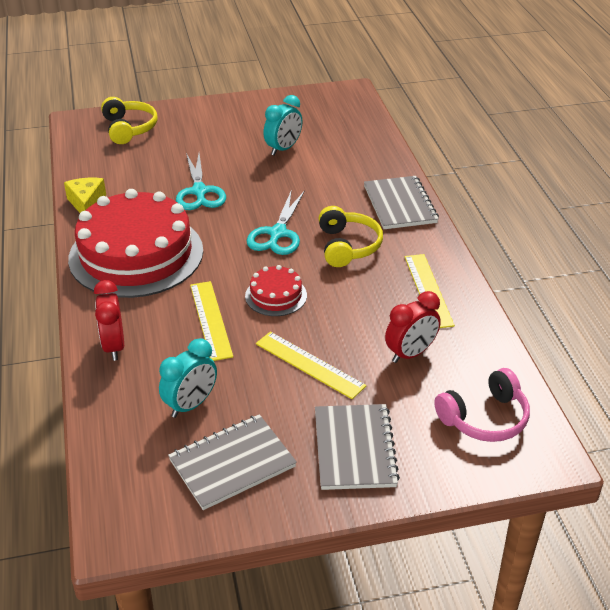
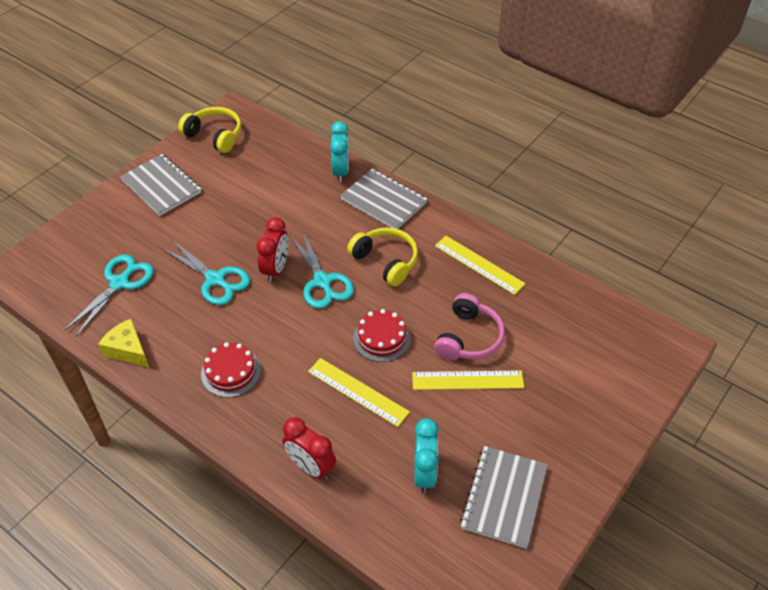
camera: 40 degrees left, 10 degrees up
(129, 128) = (76, 251): yellow headphones -> yellow headphones (215, 136)
(132, 161) = (120, 283): none -> turquoise scissors
(136, 254) = (231, 372): red cake -> red cake, size x0.44
(283, 149) = (239, 198): turquoise clock -> turquoise clock (341, 171)
(354, 448) = (565, 425): grey notebook -> grey notebook (161, 186)
(410, 354) = (521, 325): red clock -> red clock (276, 269)
(484, 418) = (613, 343): pink headphones -> pink headphones (468, 338)

